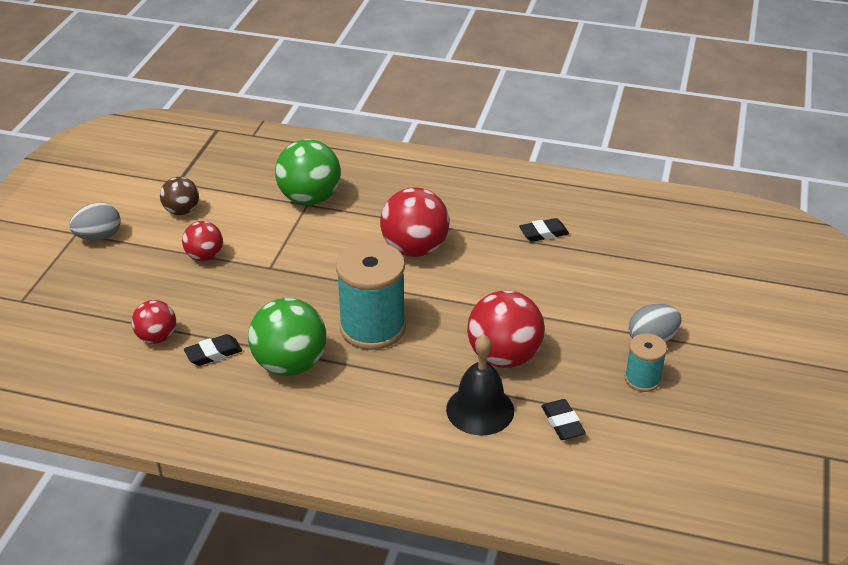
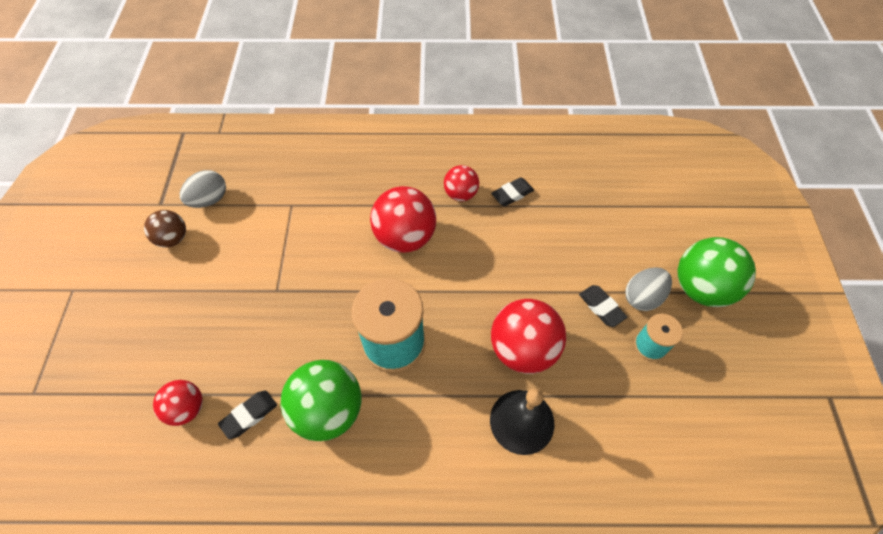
camera: 15 degrees left, 20 degrees up
(99, 237) = (97, 290): grey egg -> grey egg (209, 200)
(205, 256) = (209, 291): red ball -> red ball (460, 194)
(310, 198) = (292, 197): green ball -> green ball (701, 288)
(562, 423) = (599, 418): black eraser -> black eraser (601, 307)

